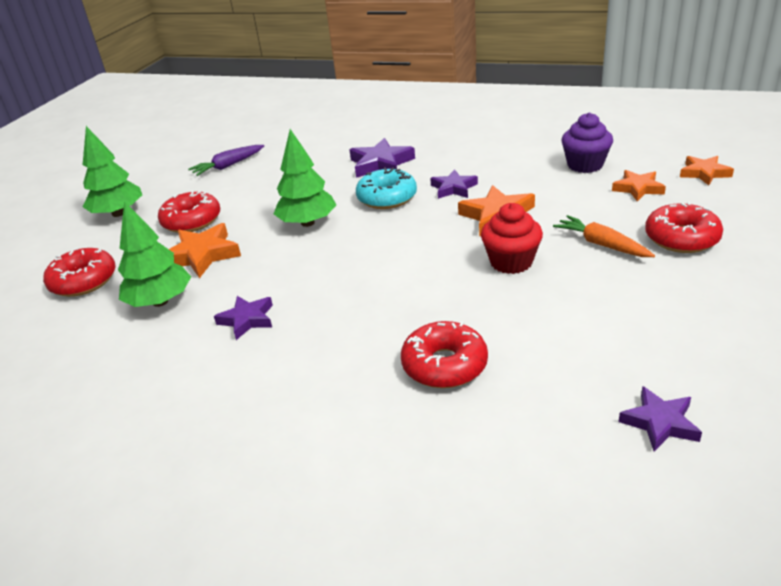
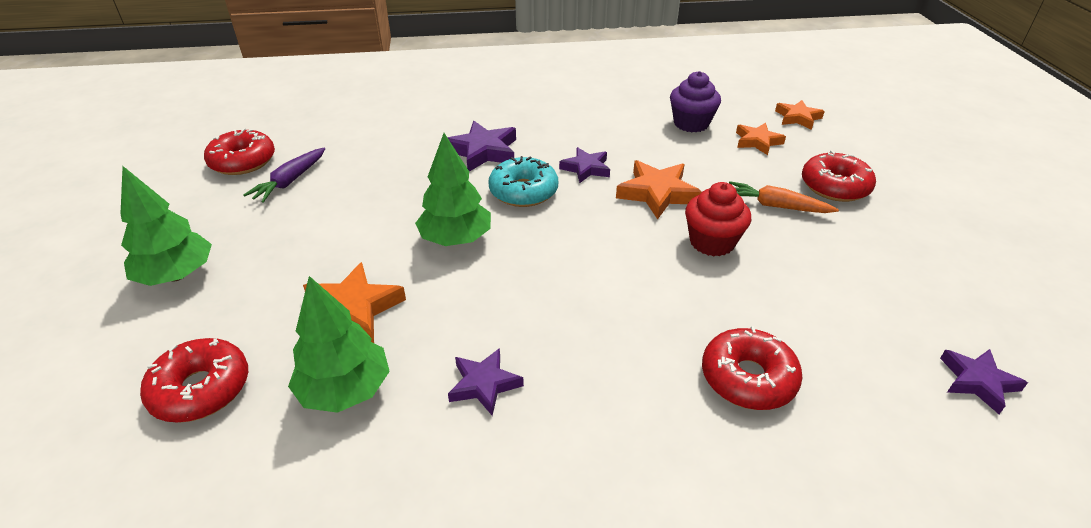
camera: 30 degrees left, 5 degrees up
(191, 221) = (298, 265): red donut -> red donut (243, 161)

